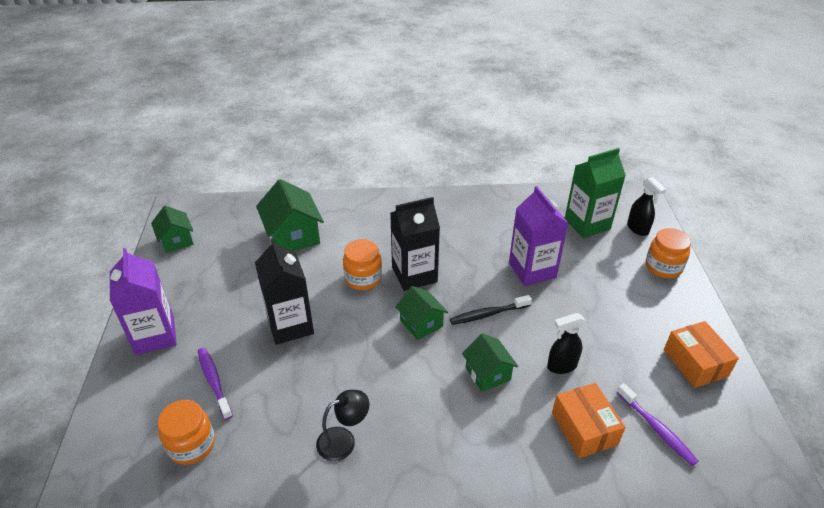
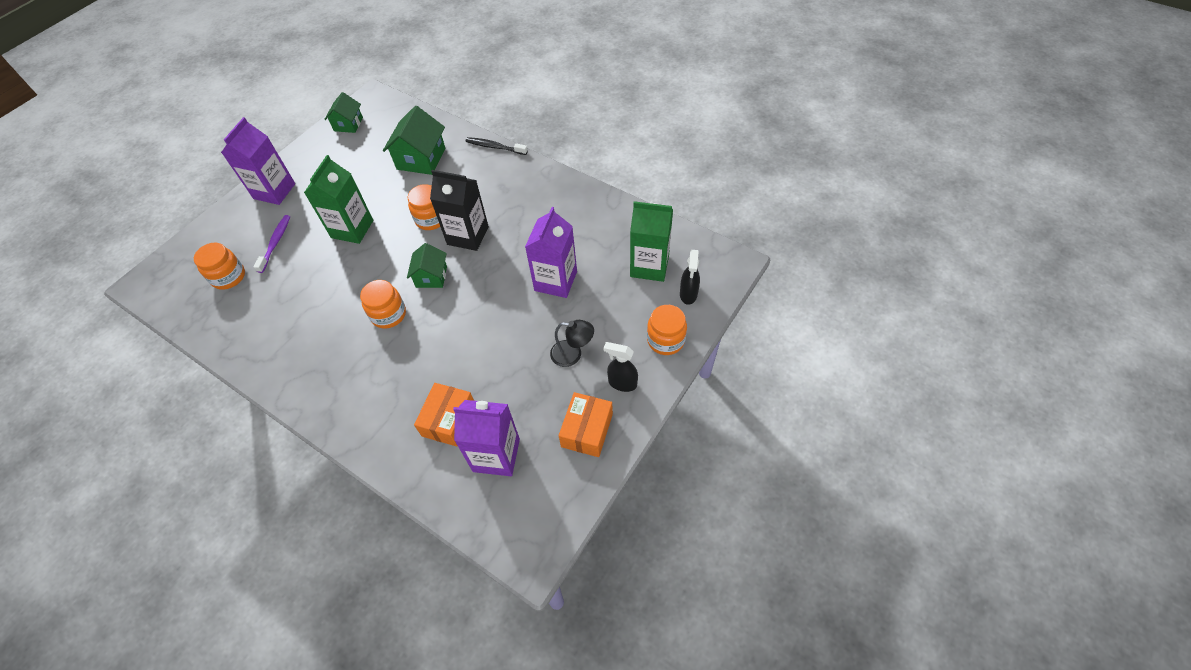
camera: 40 degrees right, 15 degrees up
(290, 325) = (352, 229): black carton -> green carton
(344, 440) = (304, 328): black lamp -> black lamp (572, 354)
(419, 377) = (388, 314): none -> orange jar
(487, 373) = (433, 340): green house -> none
(488, 314) = (483, 297): black toothbrush -> black toothbrush (495, 147)
(561, 366) = (487, 367): black spray bottle -> black spray bottle (622, 383)
(657, 429) = (496, 455): purple toothbrush -> purple carton

